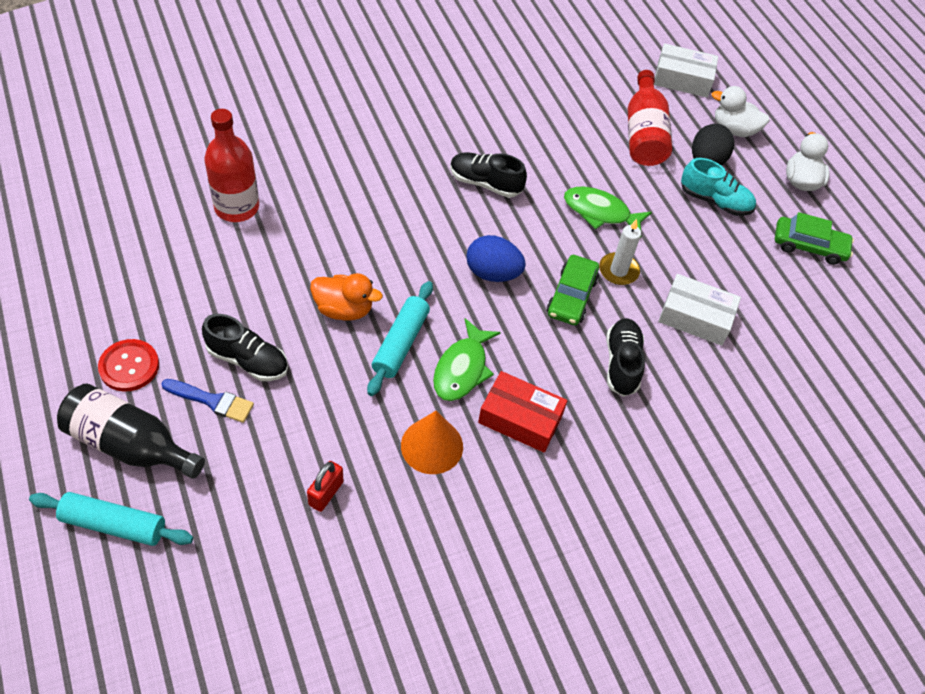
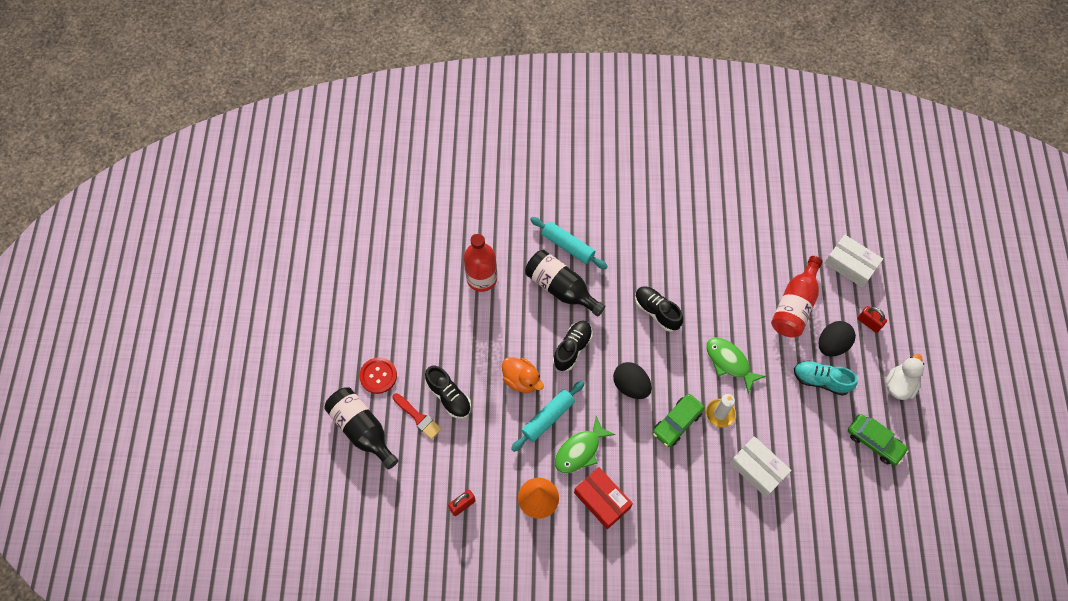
camera: 30 degrees right, 10 degrees up
(114, 524) = (337, 478): turquoise rolling pin -> turquoise rolling pin (568, 246)
(212, 401) = (418, 417): blue brush -> red brush
(350, 190) = (561, 288): none -> black bottle
(492, 273) = (631, 386): blue egg -> black egg
(622, 363) = (688, 485): black shoe -> black shoe (572, 348)
(715, 201) = (821, 380): turquoise shoe -> turquoise shoe turned 150 degrees clockwise
(734, 129) = (869, 323): white duck -> red padlock

